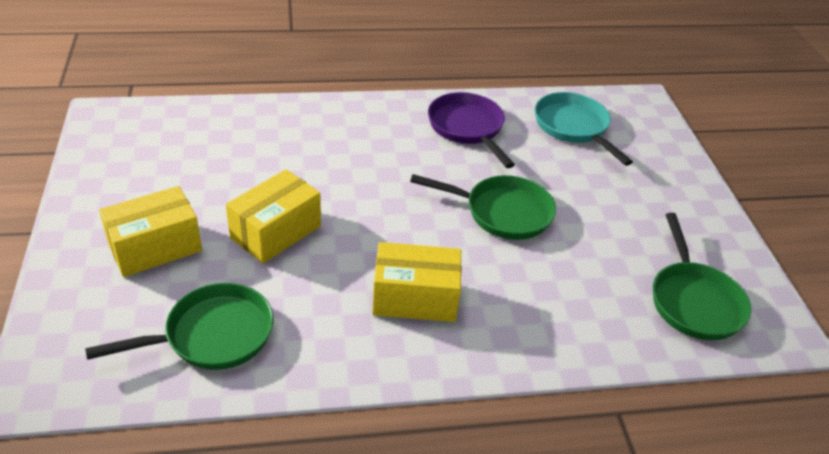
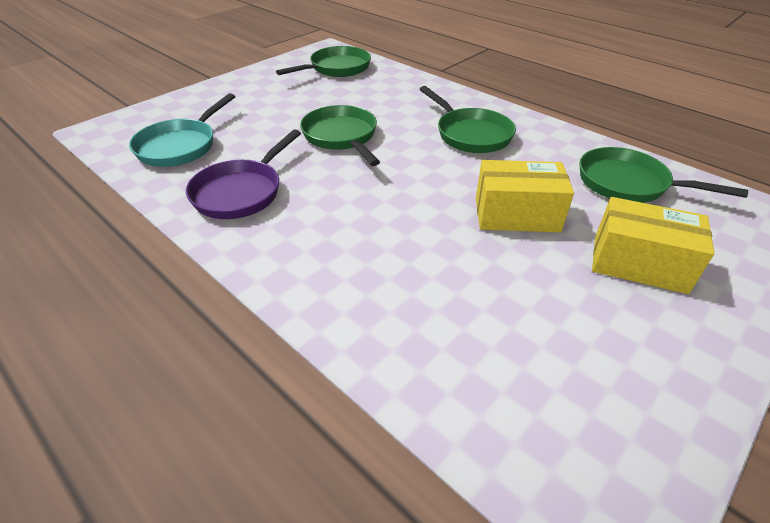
camera: 125 degrees left, 0 degrees up
(415, 298) = (470, 134): yellow box -> green pan

